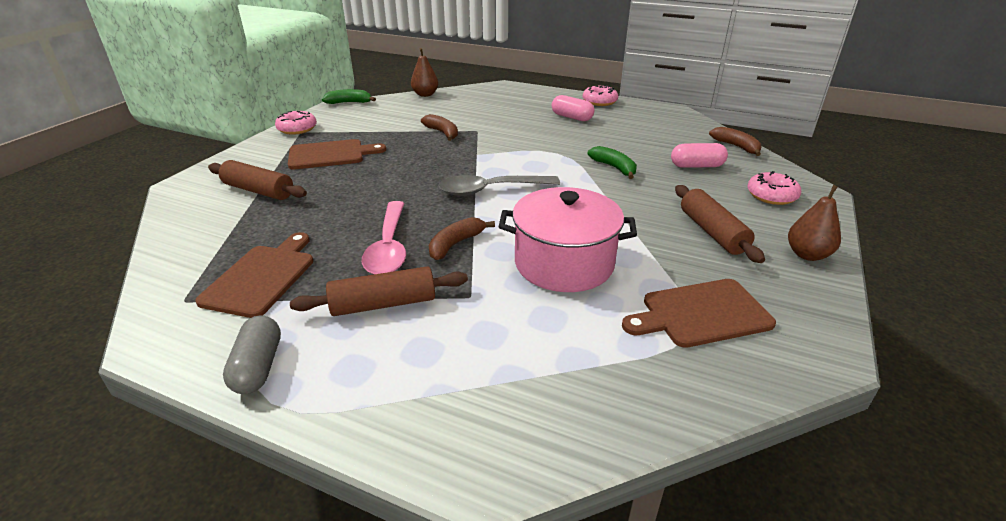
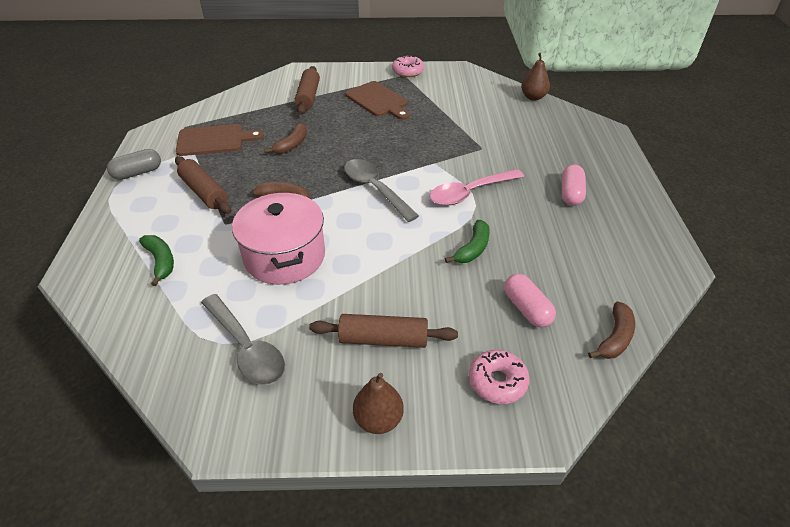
camera: 65 degrees right, 10 degrees up
(349, 102) = (476, 71): green banana -> green banana (161, 261)
(389, 247) = (267, 171): pink spoon -> pink spoon (470, 193)
(442, 133) = (460, 133): brown banana -> brown banana (292, 144)
(599, 101) = (638, 202): pink donut -> none
(701, 314) = (246, 348): brown cutting board -> grey spoon
(712, 232) = (383, 339): brown rolling pin -> brown rolling pin turned 45 degrees clockwise

